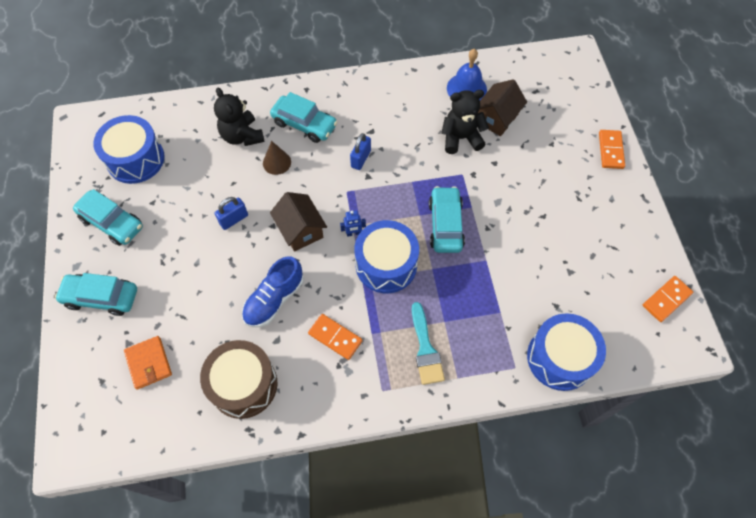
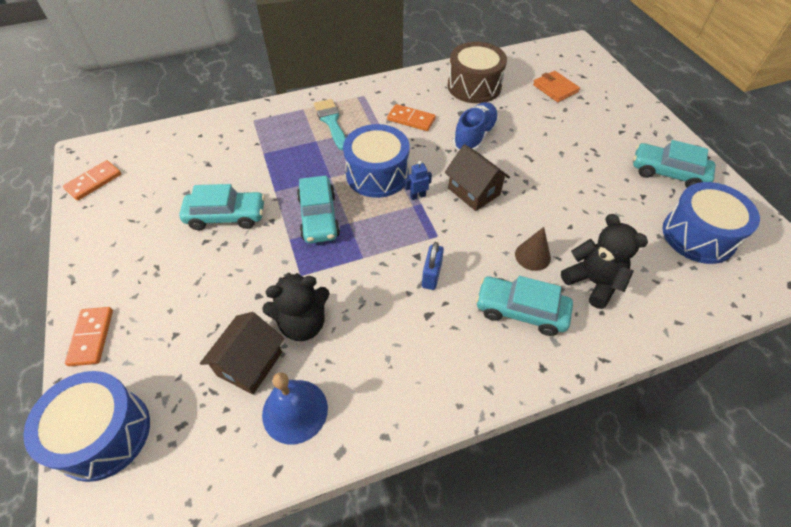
camera: 170 degrees right, 10 degrees down
(101, 297) = (626, 119): turquoise car -> turquoise car (226, 216)
(234, 219) = (548, 192): blue padlock -> none
(560, 358) = (212, 130): blue drum -> blue drum (103, 434)

